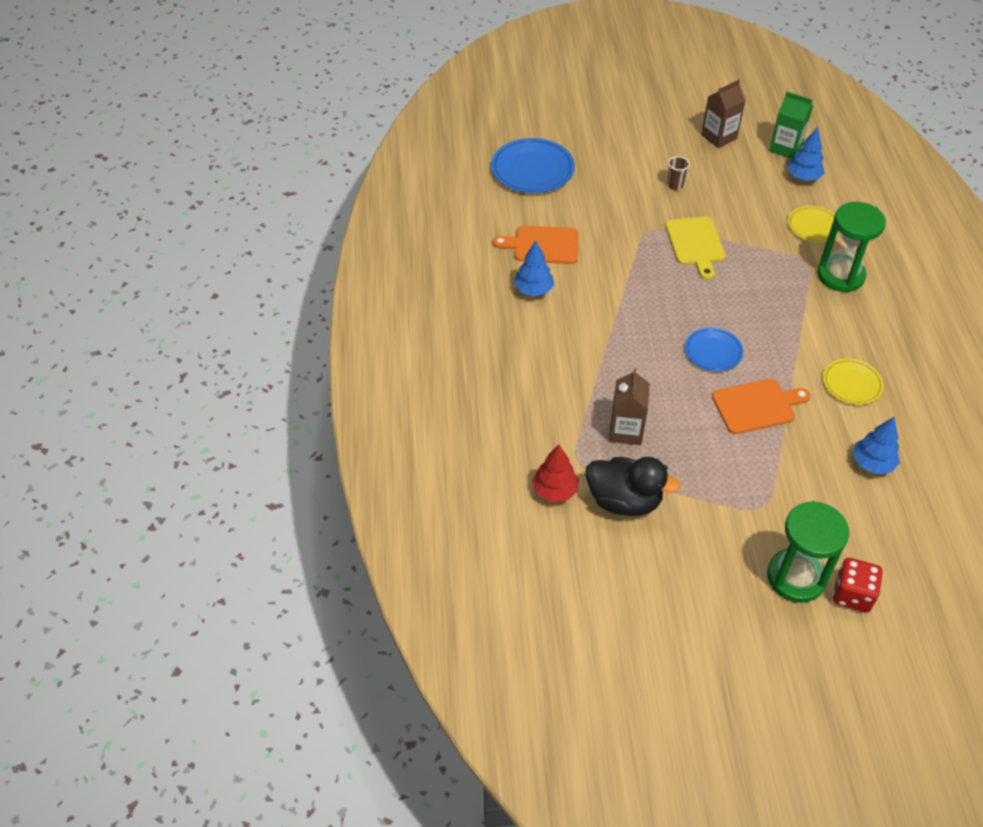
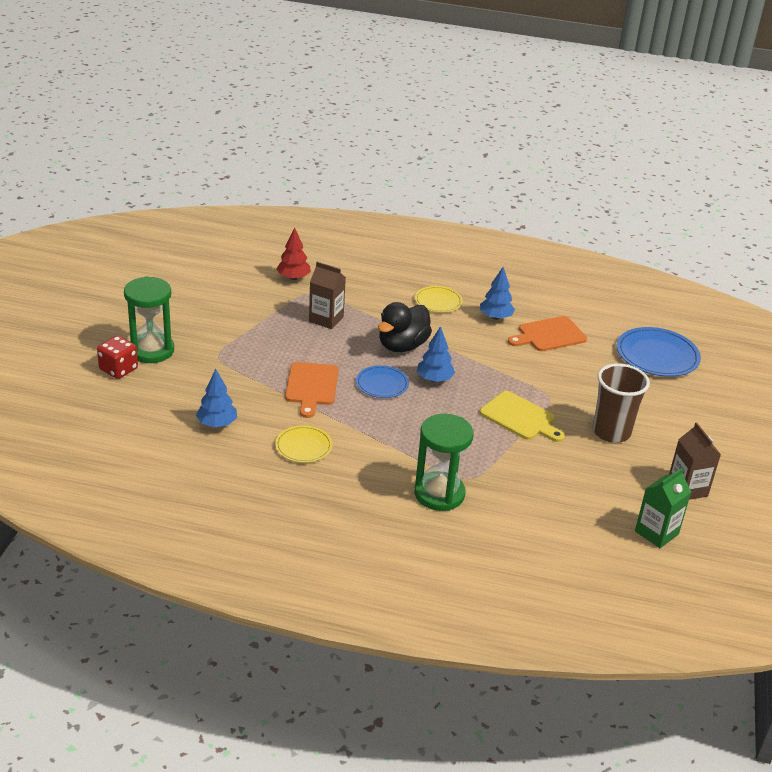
camera: 105 degrees right, 15 degrees down
(542, 245) = (549, 335): orange cutting board -> orange cutting board turned 135 degrees counterclockwise
(624, 501) = (266, 301): black duck -> black duck (402, 346)
(675, 185) = (611, 432): brown cup -> brown cup, size x2.21
(695, 244) = (520, 417): yellow cutting board -> yellow cutting board turned 150 degrees counterclockwise
(803, 177) = (601, 527): blue tree -> blue tree (434, 379)
(813, 226) = (518, 504): yellow plate -> yellow plate (438, 301)

